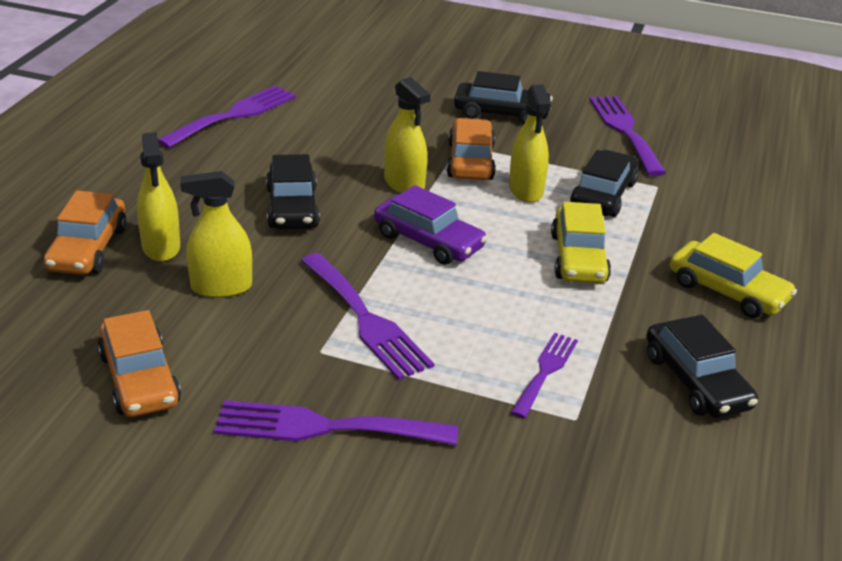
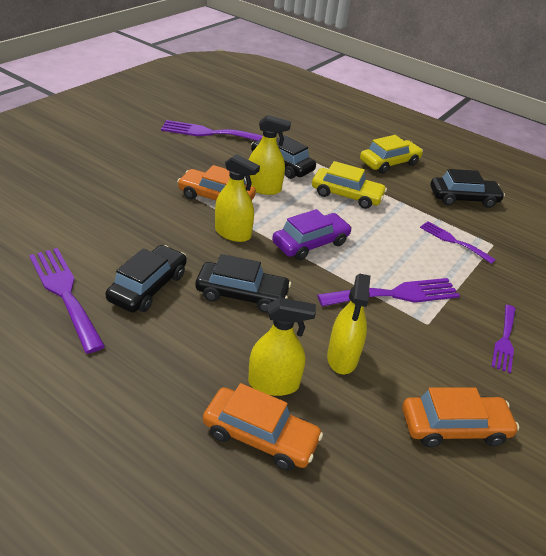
camera: 75 degrees left, 5 degrees up
(324, 427) = (505, 340): purple fork -> purple fork, size x0.62
(404, 184) = (233, 233): yellow spray bottle -> yellow spray bottle turned 45 degrees clockwise
(501, 113) = (157, 166): black car -> black car (148, 287)

